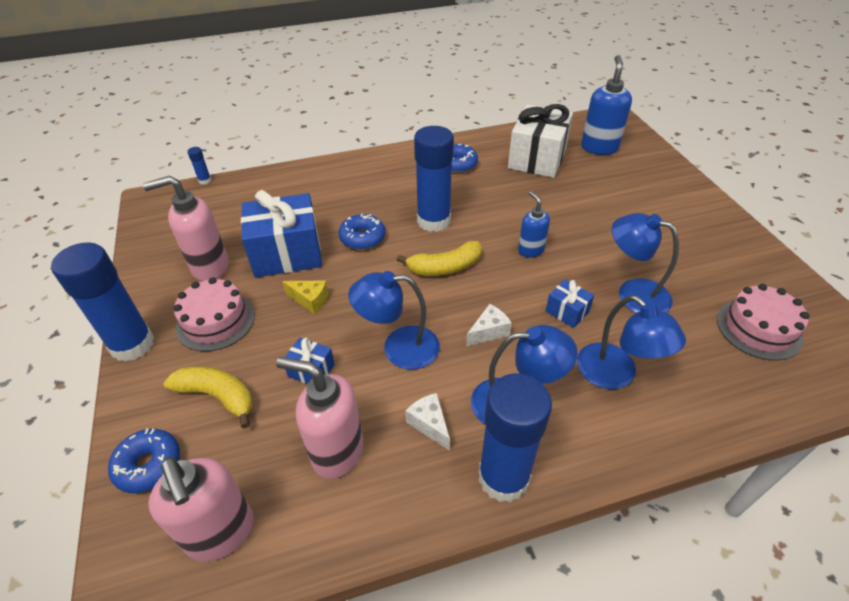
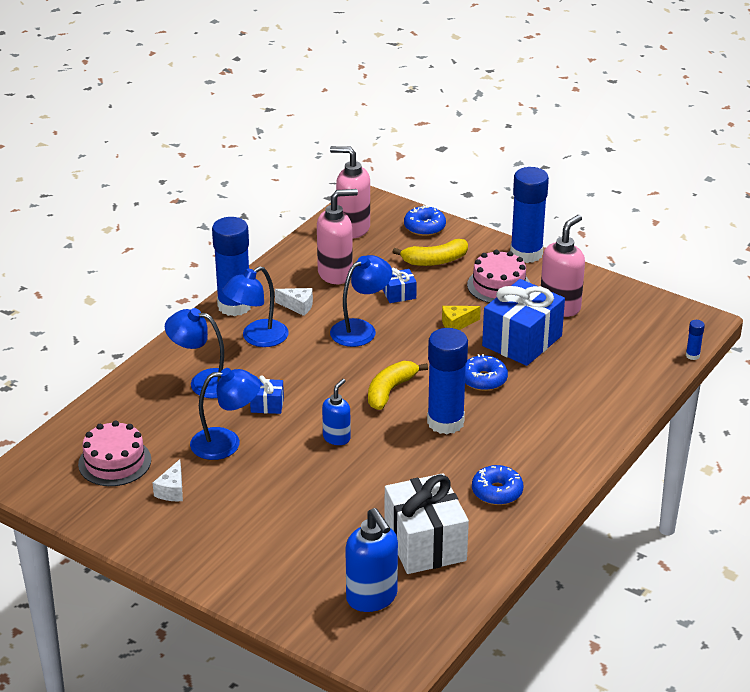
camera: 140 degrees right, 10 degrees down
(488, 332) = (311, 366): white cheese -> white cheese (172, 490)
(530, 250) = (337, 438): blue soap dispenser -> blue soap dispenser turned 90 degrees counterclockwise

